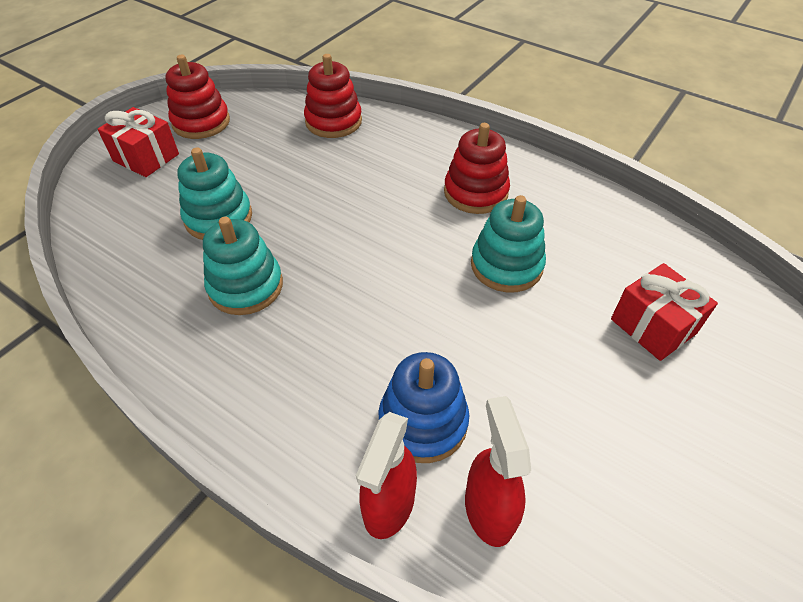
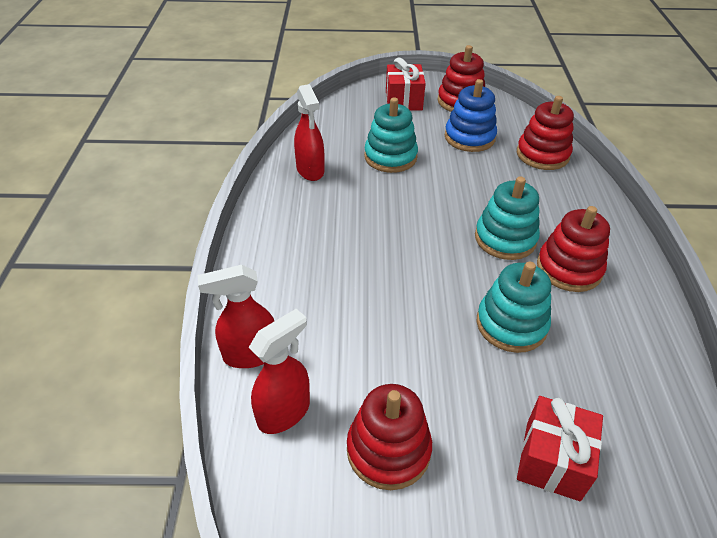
camera: 55 degrees right, 5 degrees down
(161, 294) = (310, 170): none -> red spray bottle
(246, 286) = (350, 200): turquoise stacking toy -> turquoise stacking toy (505, 239)
(423, 422) = (323, 342): blue stacking toy -> blue stacking toy (469, 137)
(584, 438) = (388, 450): none -> red stacking toy

